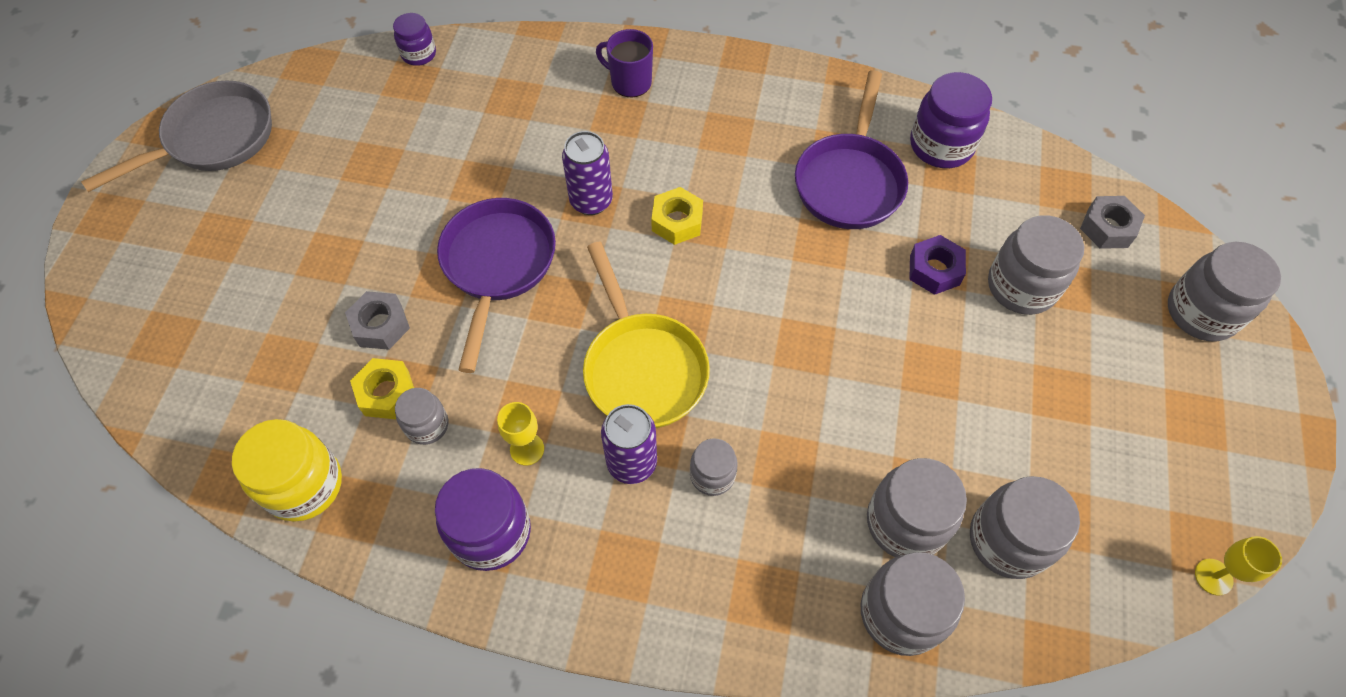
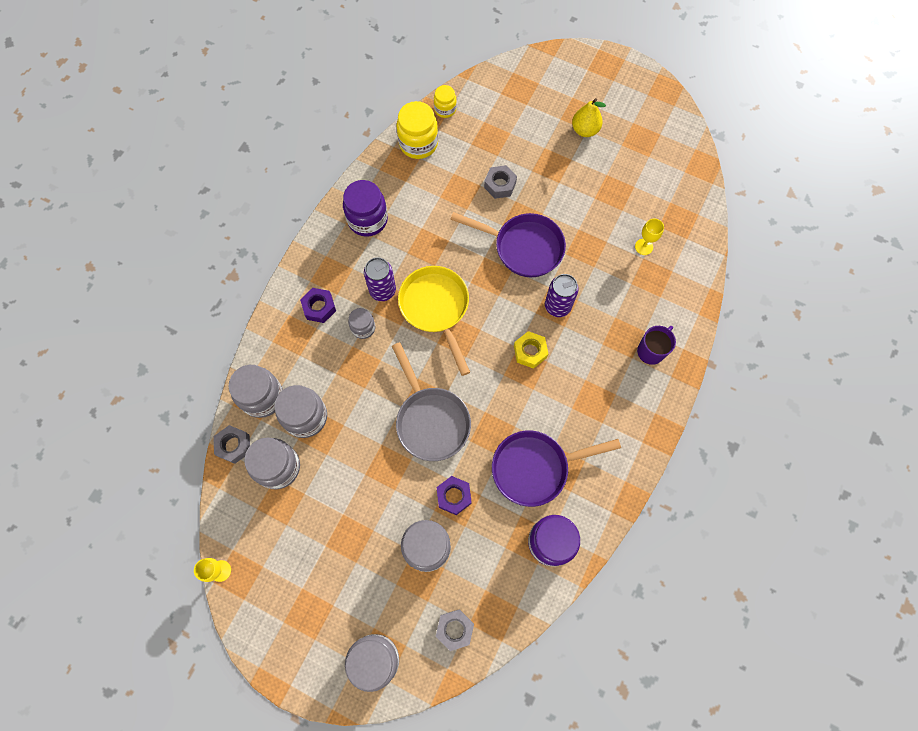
camera: 105 degrees right, 10 degrees up
(213, 139) = (651, 113): grey pan -> grey pan (430, 420)
(218, 456) = (445, 109): none -> yellow jar
(253, 222) = (585, 130): none -> yellow pear
(387, 393) = (458, 183): yellow nut -> none
(419, 54) = (701, 228): purple jar -> none
(427, 425) = (434, 199): grey jar -> none
(527, 449) = (406, 243): yellow goblet -> yellow goblet (644, 247)
(642, 367) = (436, 308): yellow pan -> yellow pan turned 75 degrees clockwise
(696, 566) = (319, 307): none -> purple nut
(850, 181) = (535, 468): purple pan -> purple pan turned 45 degrees counterclockwise
(1007, 634) = (234, 445): none -> grey nut

